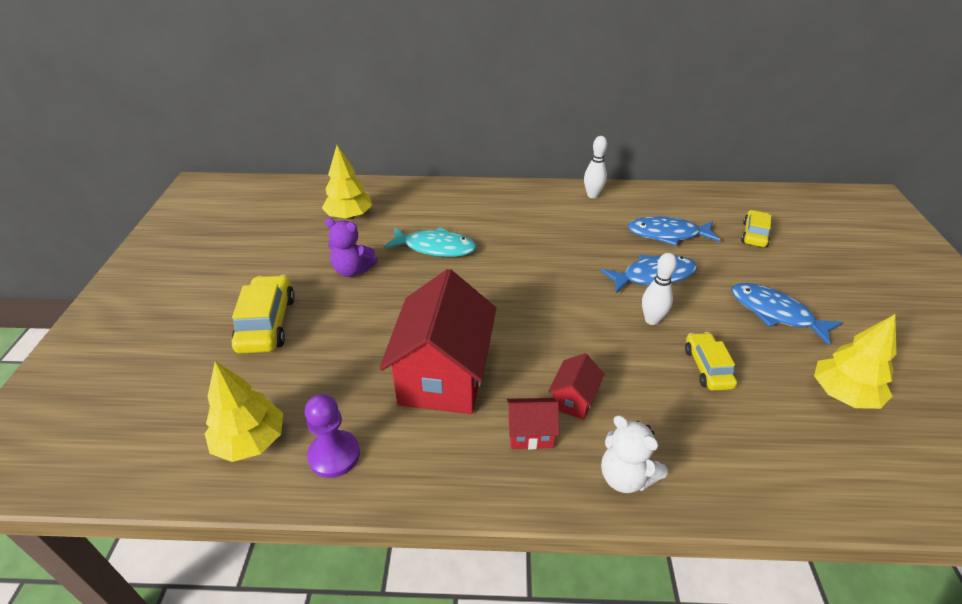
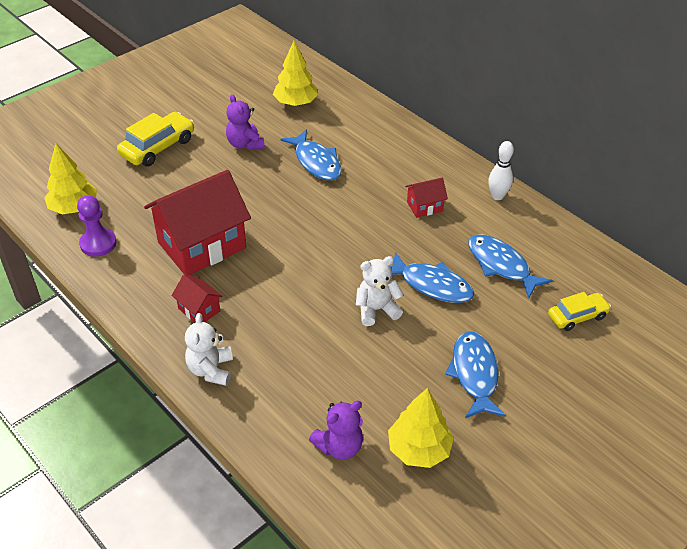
camera: 45 degrees right, 5 degrees up
(435, 248) = (316, 162): turquoise fish -> blue fish
(573, 399) = (249, 313): red house -> red house (424, 206)
(652, 320) = (376, 309): white bowling pin -> white teddy bear
(707, 367) = (359, 362): yellow car -> none
(806, 443) = (339, 446): none -> purple teddy bear

